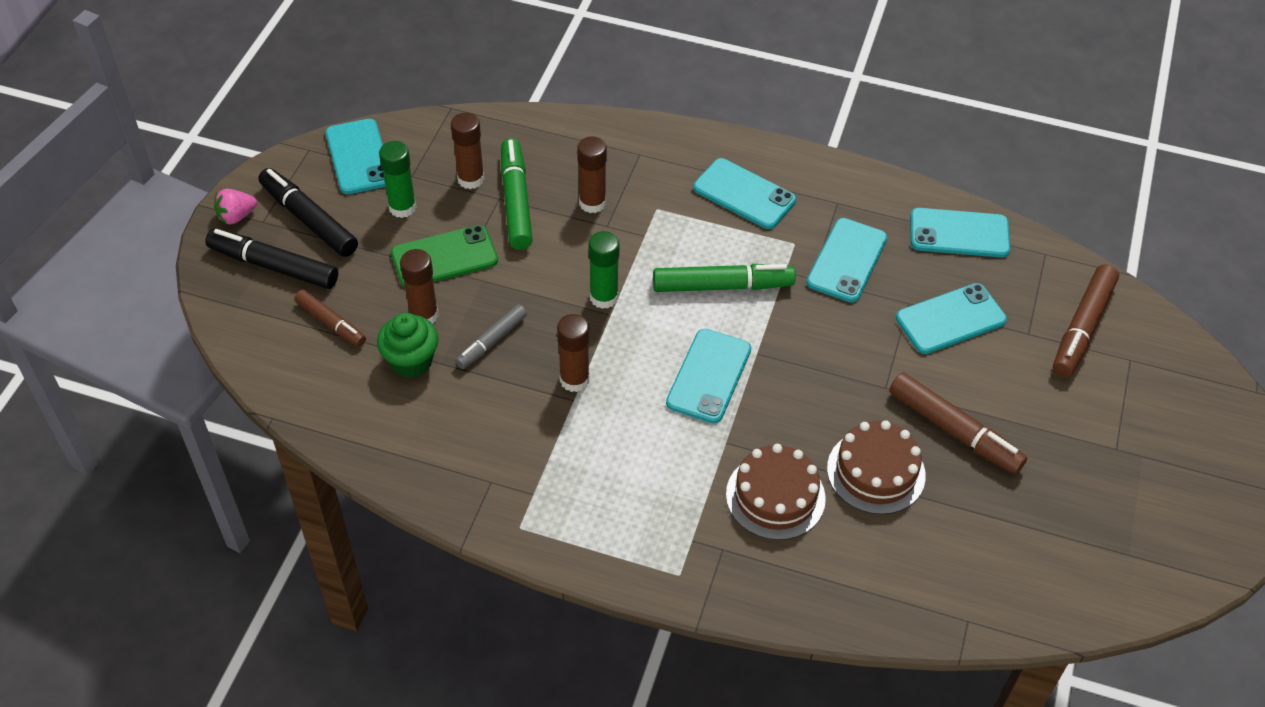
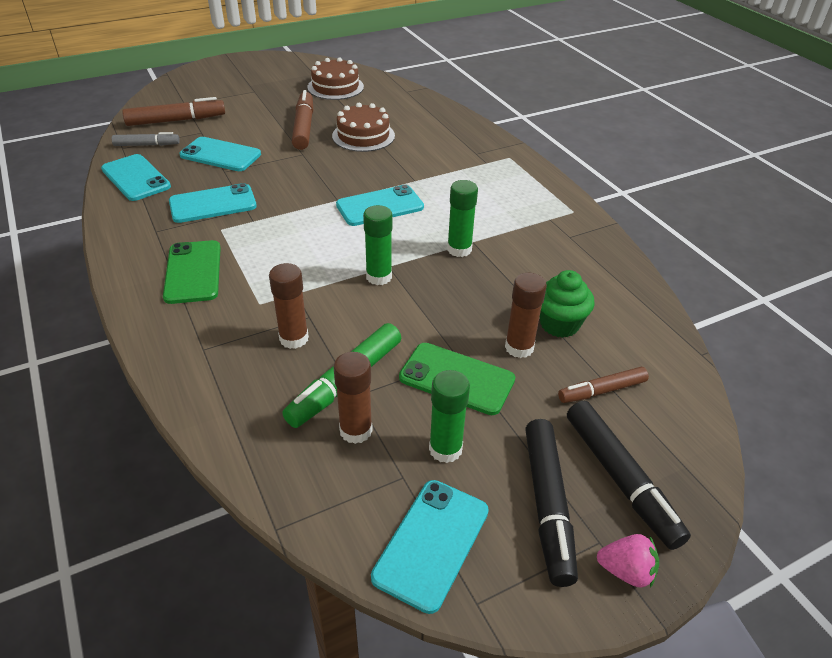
camera: 135 degrees left, 10 degrees down
(331, 323) = (602, 391): brown marker -> brown marker turned 105 degrees counterclockwise
(492, 341) = (487, 300): grey marker -> grey marker (147, 145)
(574, 380) = (459, 249): brown glue stick -> green glue stick
(722, 286) = (299, 236): green marker -> none
(744, 194) = (193, 272): turquoise phone -> green phone
(775, 496) = (423, 153): brown cake -> brown cake (335, 87)

